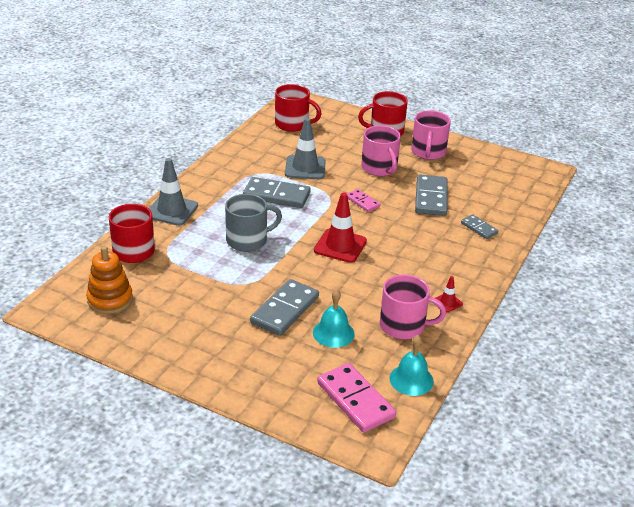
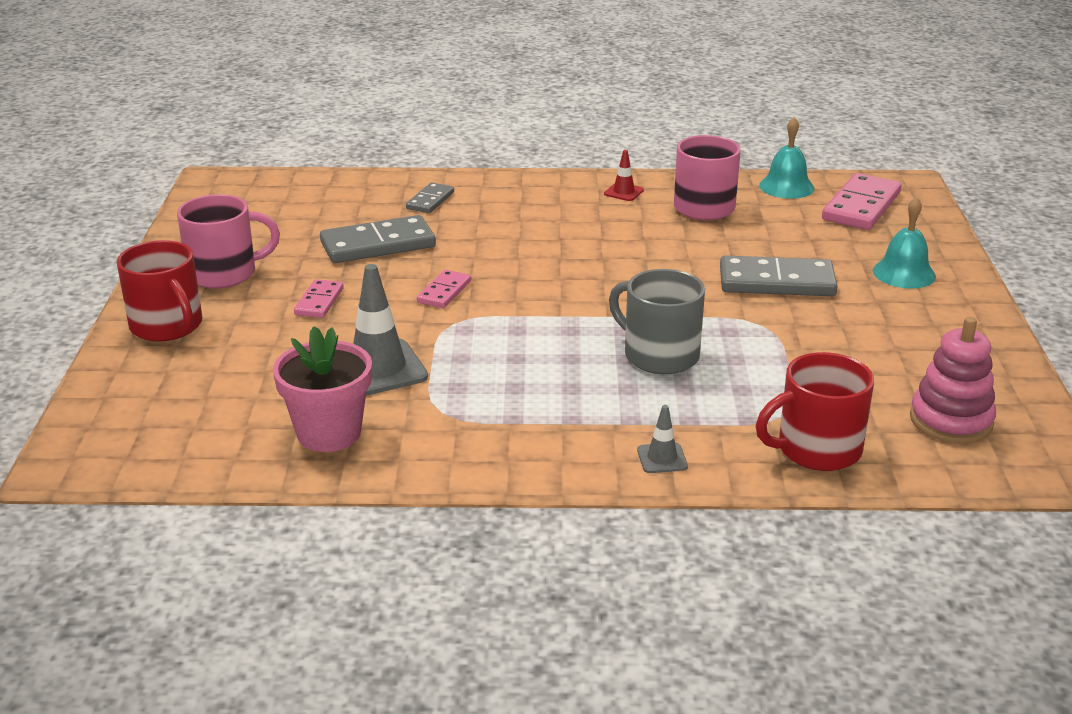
camera: 115 degrees left, 5 degrees down
(110, 299) = (951, 421): orange stacking toy -> pink stacking toy
(171, 210) = (662, 458): grey traffic cone -> grey traffic cone, size x0.49
(266, 147) = (329, 433): none -> pink flower pot
(276, 195) = (501, 369): grey domino -> none
(293, 124) = (204, 431): red mug -> none
(333, 333) = (774, 242): turquoise bell -> turquoise bell (904, 273)
(340, 246) = (585, 281): red traffic cone -> none
(379, 168) = (319, 301): pink mug -> pink domino

